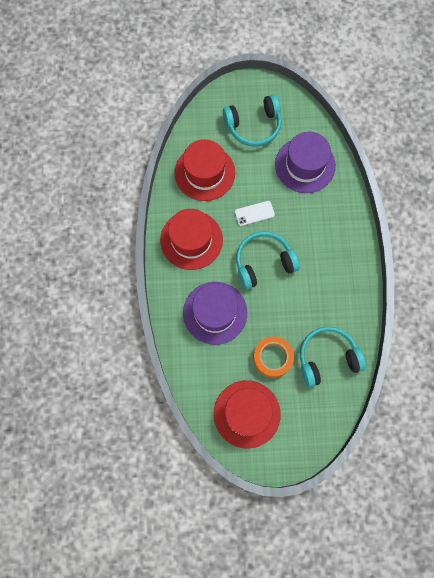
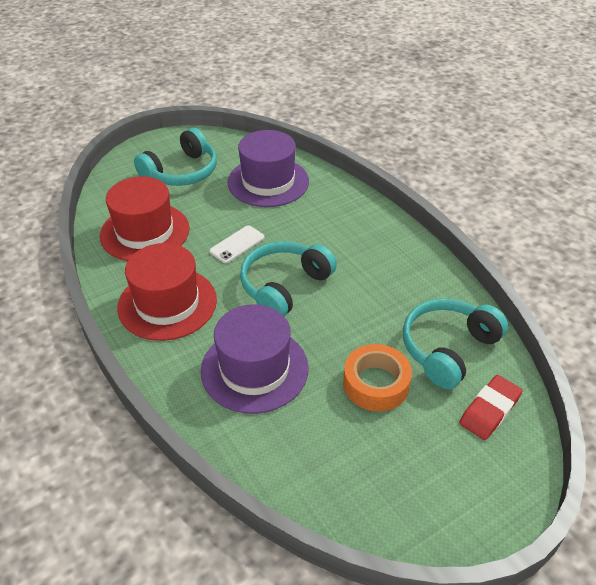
camera: 30 degrees left, 30 degrees down
(247, 414) = (393, 475): red hat -> none
(321, 407) = (489, 410): none -> red eraser

